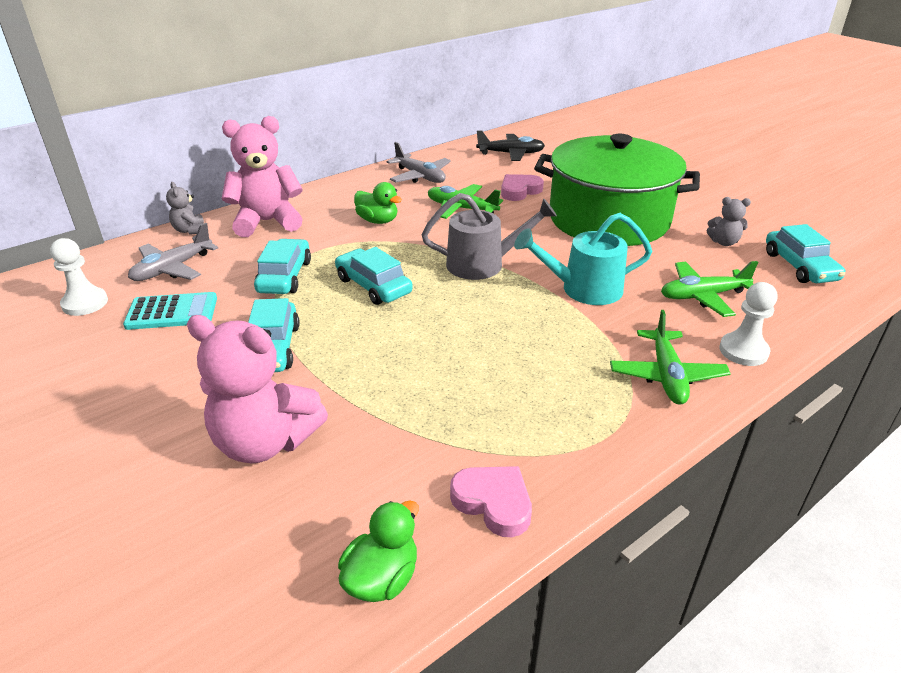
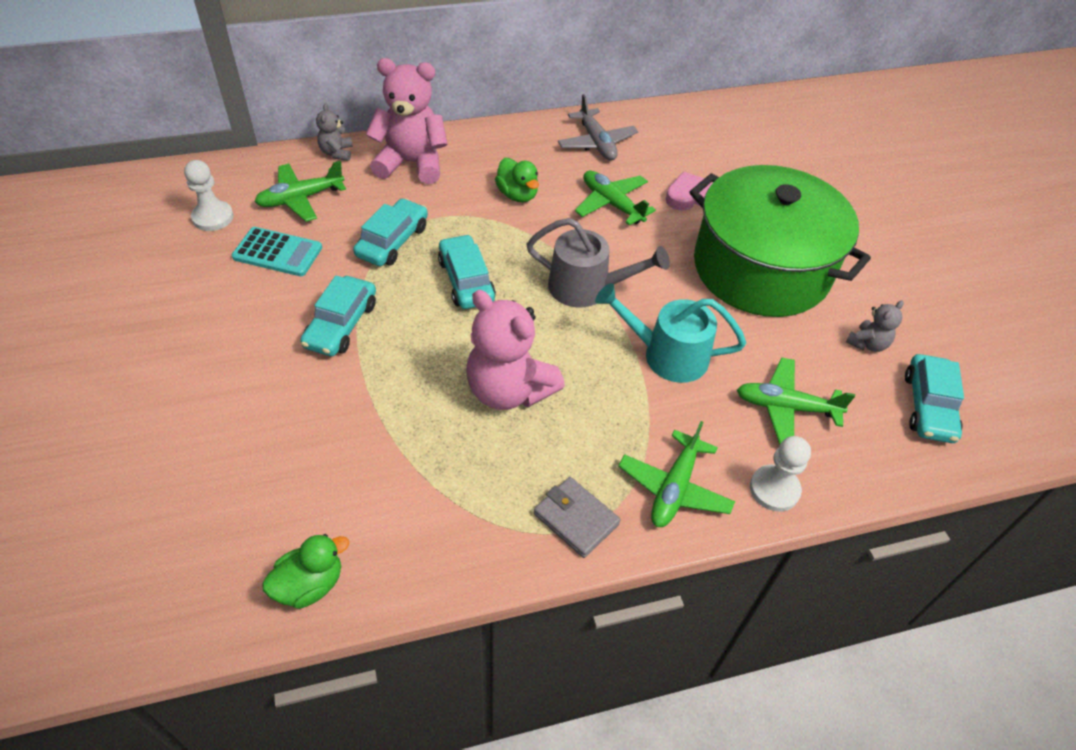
camera: 20 degrees right, 15 degrees up
(173, 268) = (301, 198): grey plane -> green plane
(265, 442) = (287, 423): pink teddy bear -> pink teddy bear (509, 390)
(493, 502) = (432, 555): pink heart -> none
(510, 154) = (717, 136): black plane -> none
(604, 426) = (576, 519): none -> grey wallet
(724, 242) = (867, 344): grey teddy bear -> grey teddy bear turned 75 degrees counterclockwise

